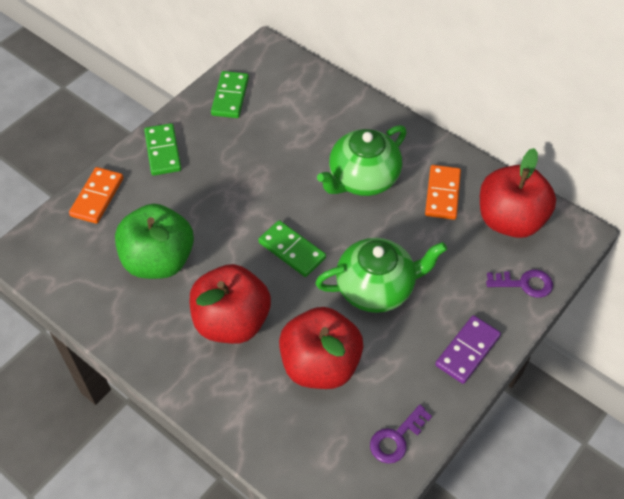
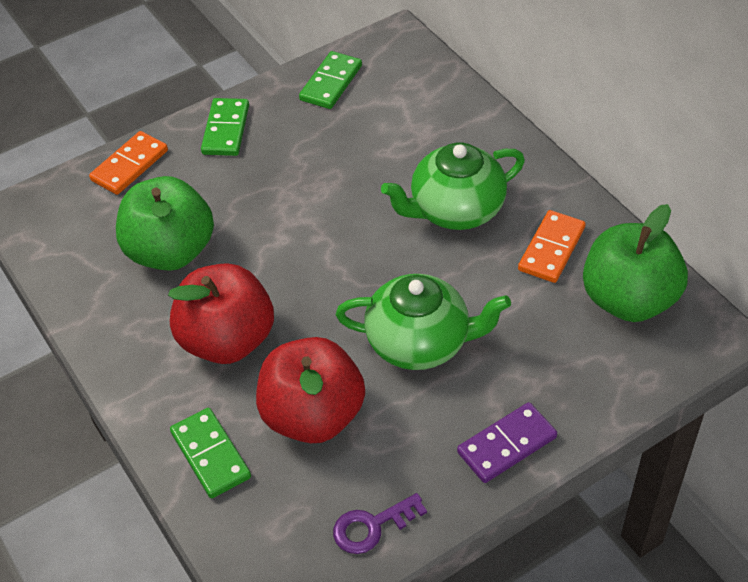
camera: 20 degrees right, 5 degrees down
(292, 250) = (333, 274): green domino -> green domino (211, 455)
(510, 220) = (628, 299): red apple -> green apple
(524, 284) = (616, 381): purple key -> none

